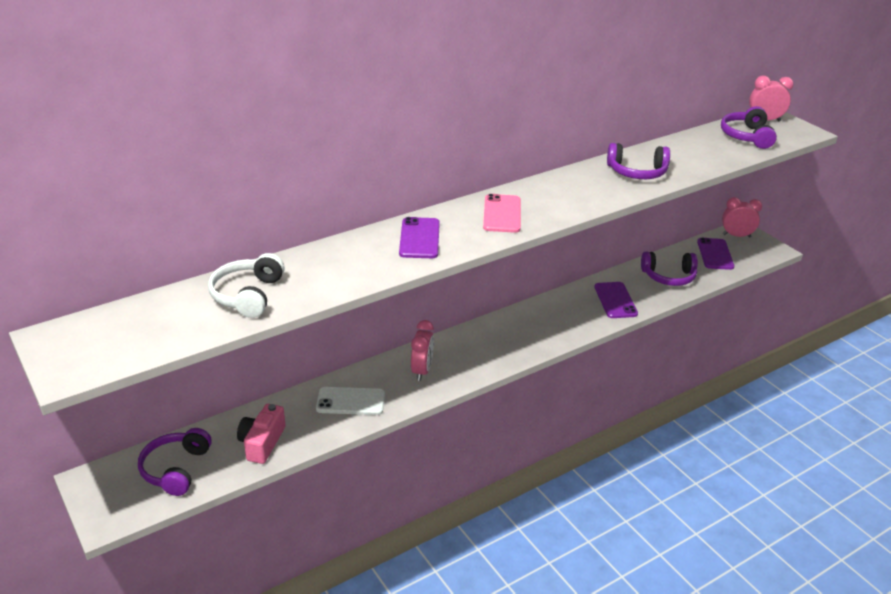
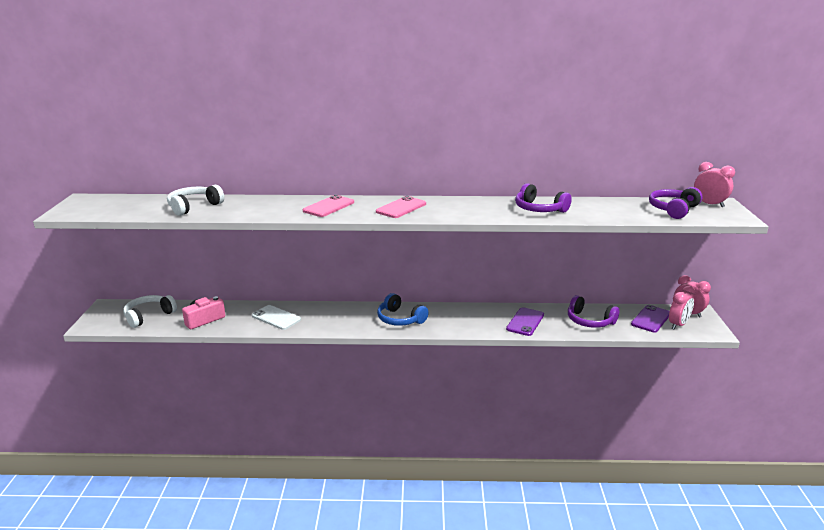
camera: 35 degrees right, 10 degrees down
(176, 469) = (149, 316): purple headphones -> white headphones
(419, 238) = (328, 206): purple phone -> pink phone
(422, 371) = (338, 317): pink clock -> pink clock (678, 325)
(492, 346) = (400, 319): none -> blue headphones

